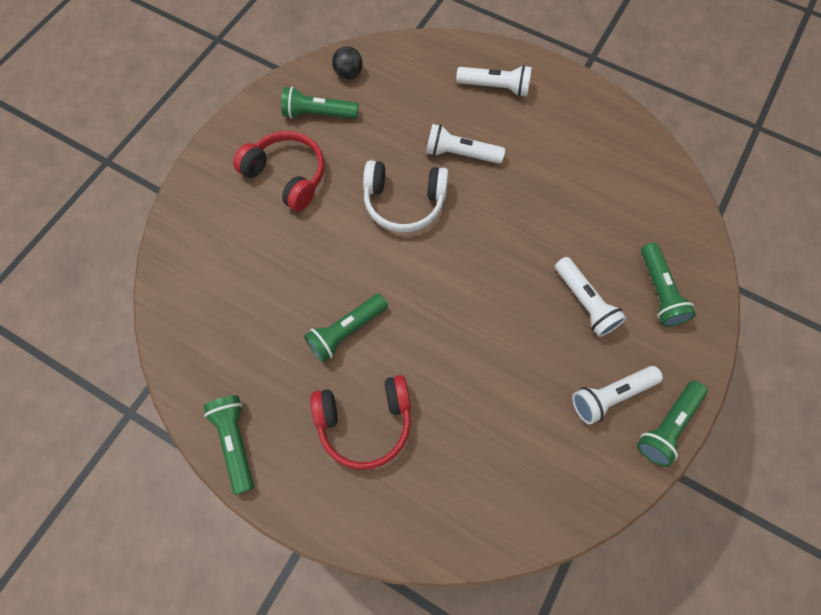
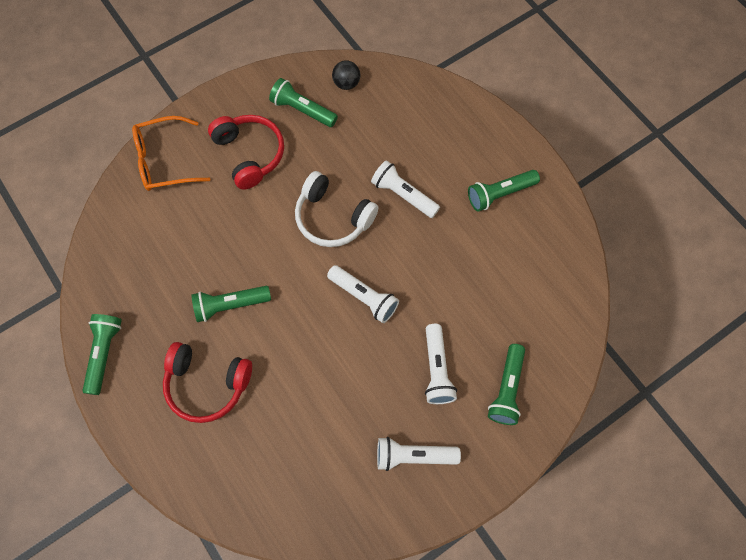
camera: 25 degrees right, 0 degrees up
(199, 217) = (164, 161): none -> orange glasses
(495, 87) = (467, 146): white flashlight -> white flashlight (364, 297)
(667, 426) = (446, 502): green flashlight -> green flashlight (500, 194)

